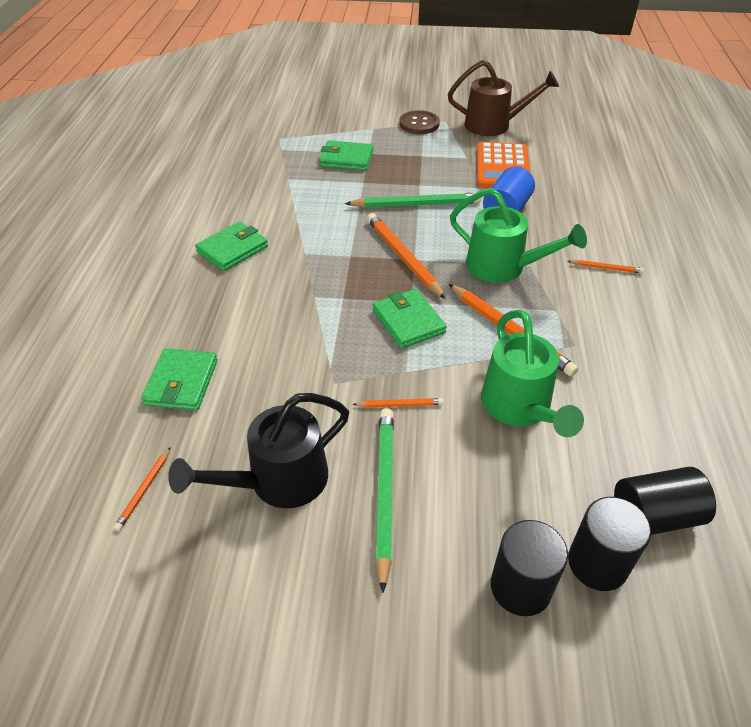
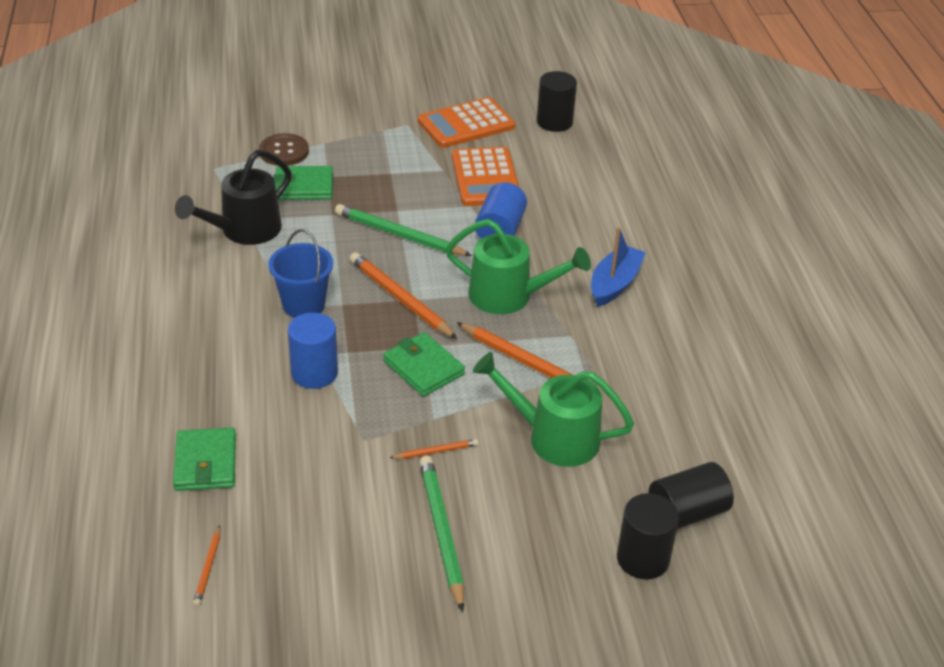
camera: 15 degrees left, 5 degrees down
(232, 249) = (207, 313): green wallet -> none
(277, 482) = (337, 540): black watering can -> black watering can (243, 231)
(307, 313) = (314, 373): none -> blue cylinder
(316, 252) = (303, 305): none -> blue bucket
(416, 204) = (399, 235): green pencil -> green pencil turned 135 degrees counterclockwise
(419, 124) = (377, 131): brown button -> brown button (284, 151)
(494, 125) = (466, 124): brown watering can -> orange calculator
(520, 408) = (552, 437): green watering can -> green watering can turned 135 degrees clockwise
(520, 587) = (580, 588): black cylinder -> black cylinder (554, 122)
(606, 268) = (614, 284): orange pencil -> blue boat

